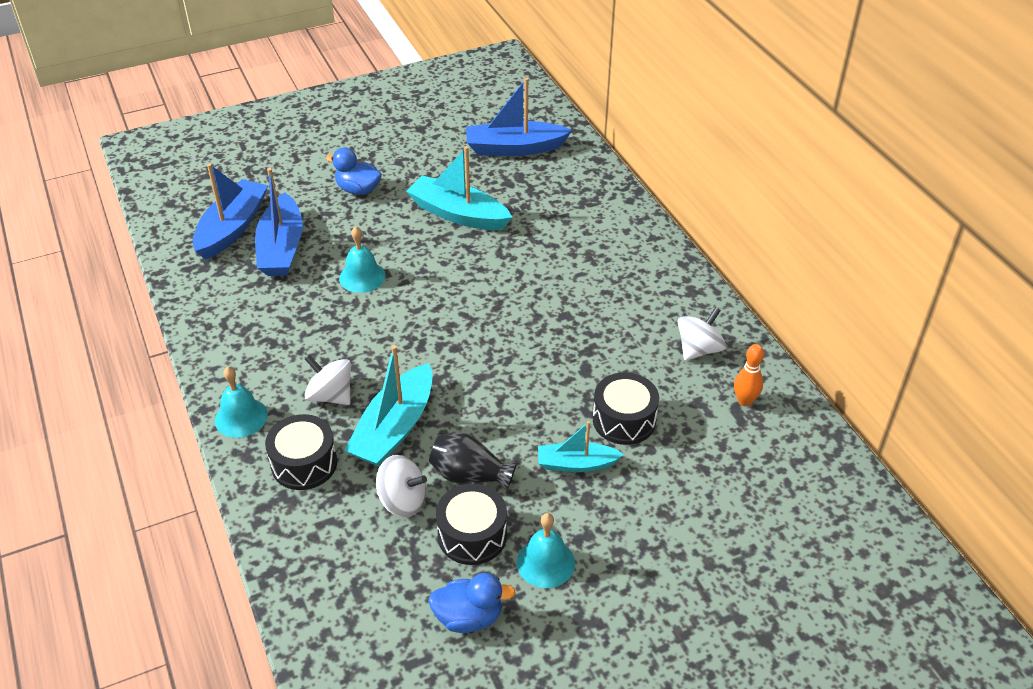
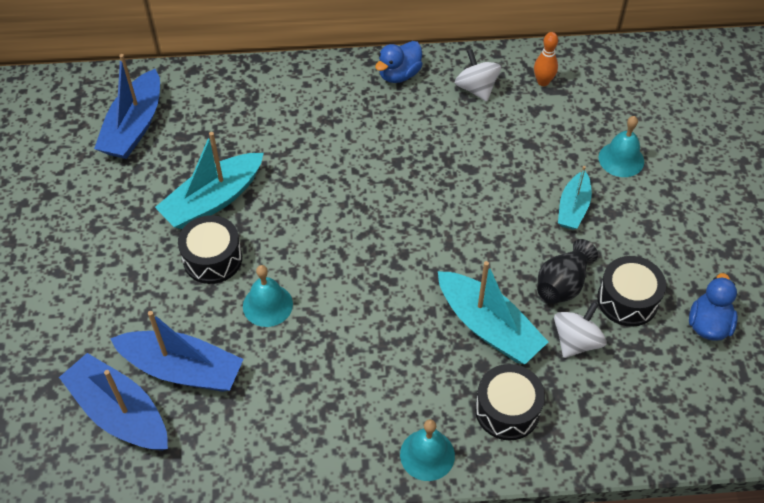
camera: 70 degrees left, 10 degrees up
(330, 395) = (427, 369): white spinning top -> none
(358, 189) = (122, 276): blue duck -> blue duck (399, 74)
(545, 562) = (667, 258): turquoise bell -> turquoise bell (621, 159)
(624, 420) = (536, 162): black drum -> black drum (212, 259)

